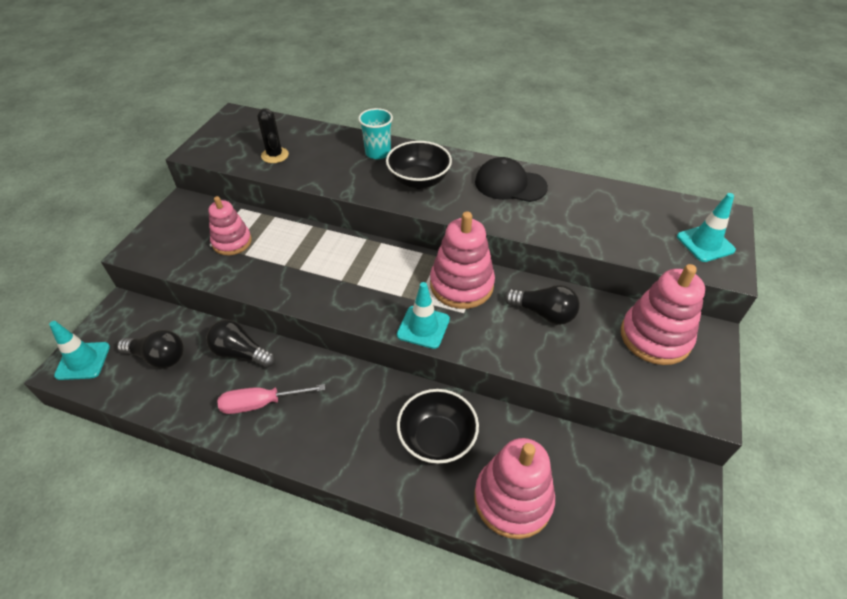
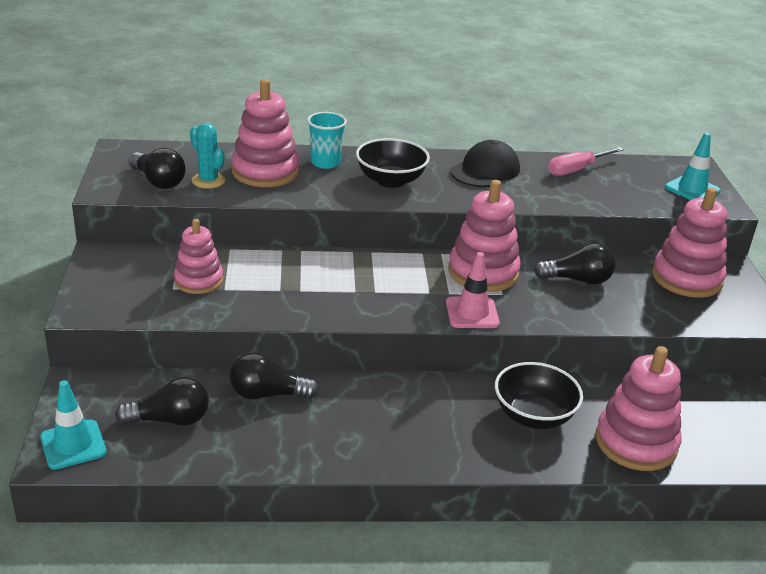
camera: 25 degrees left, 15 degrees down
(238, 149) = (158, 181): none -> black light bulb
(261, 403) = (328, 431): pink screwdriver -> pink screwdriver (576, 170)
(275, 155) = (208, 181): black cactus -> turquoise cactus
(324, 154) = (265, 172): none -> pink stacking toy
(423, 327) = (472, 313): turquoise traffic cone -> pink traffic cone
(510, 184) = (485, 170): black cap -> black cap turned 135 degrees clockwise

